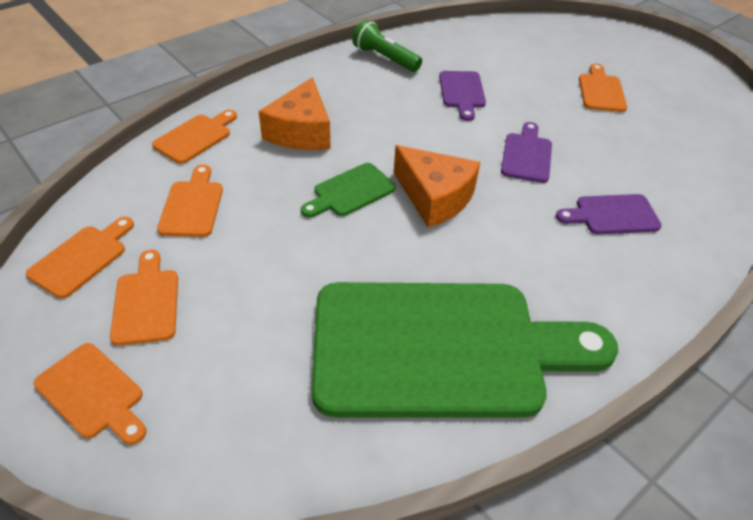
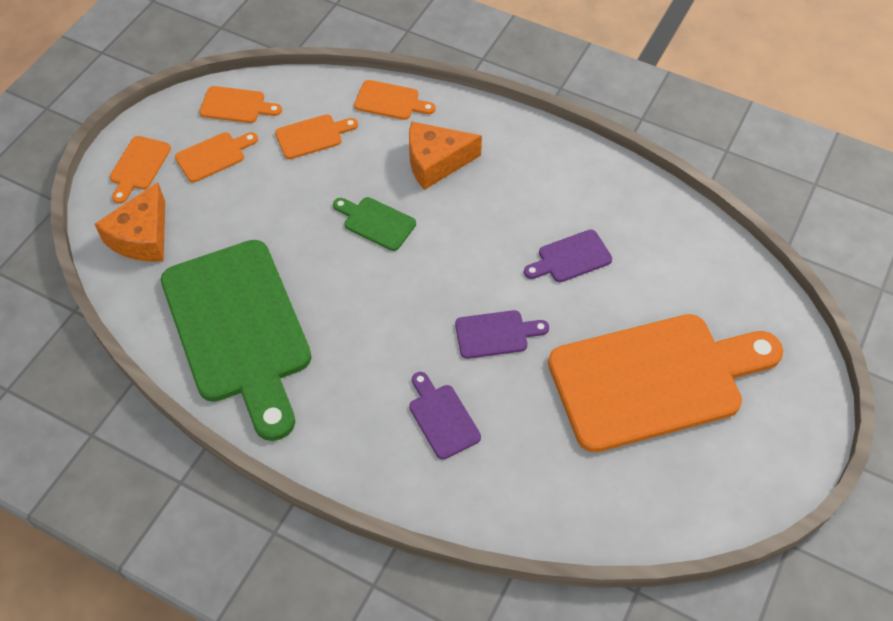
camera: 70 degrees right, 10 degrees up
(385, 58) = (591, 179): green flashlight -> none
(434, 197) = (398, 280): orange cheese -> orange cheese (142, 237)
(601, 91) = (654, 379): orange cutting board -> orange cutting board, size x2.45

